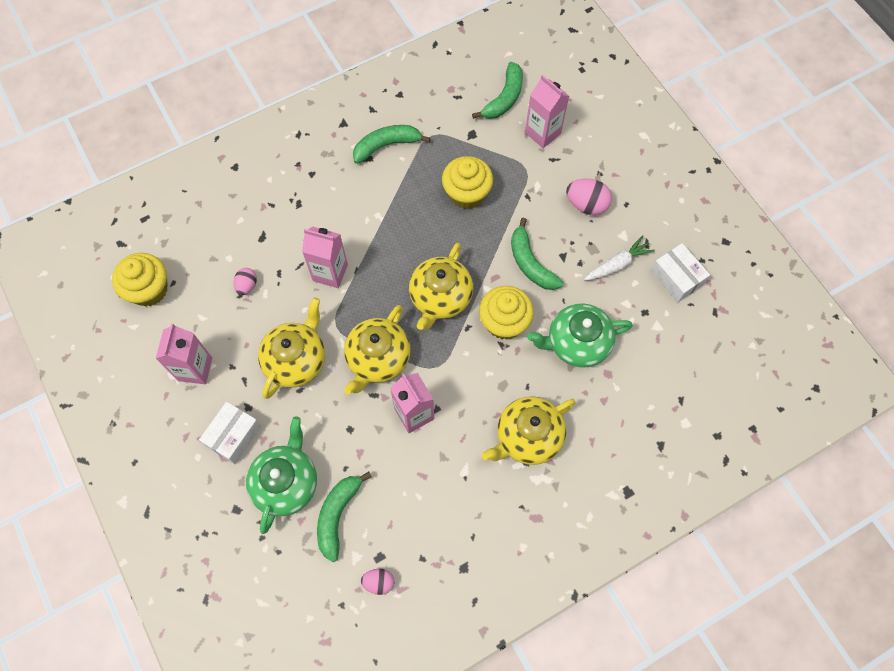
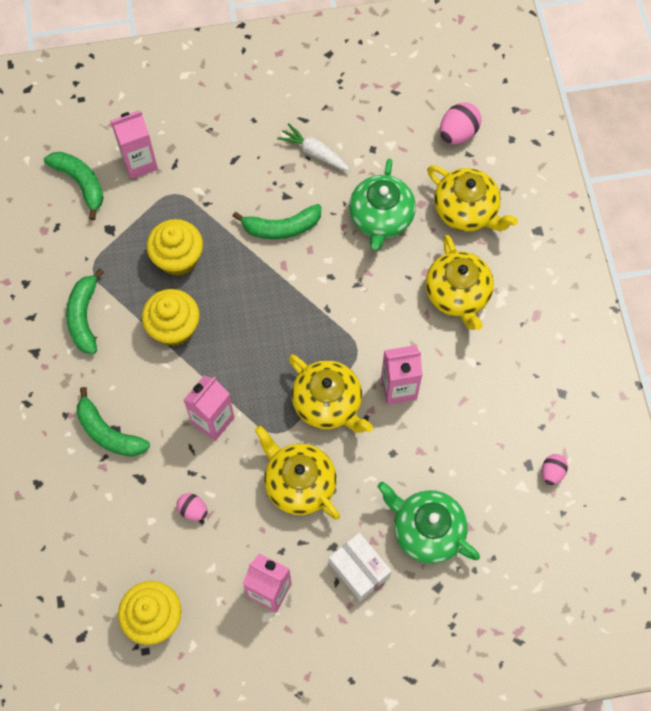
camera: 70 degrees left, 0 degrees up
(337, 515) = (476, 491): green banana -> green banana (108, 433)
(440, 297) = (285, 323): yellow teapot -> yellow teapot (466, 211)
(504, 322) = (334, 274): yellow cupcake -> yellow cupcake (174, 328)
(586, 205) = (239, 154): pink egg -> pink egg (458, 133)
(617, 264) = (314, 152): white carrot -> white carrot turned 45 degrees counterclockwise
(676, 278) = (349, 109): white box -> none

